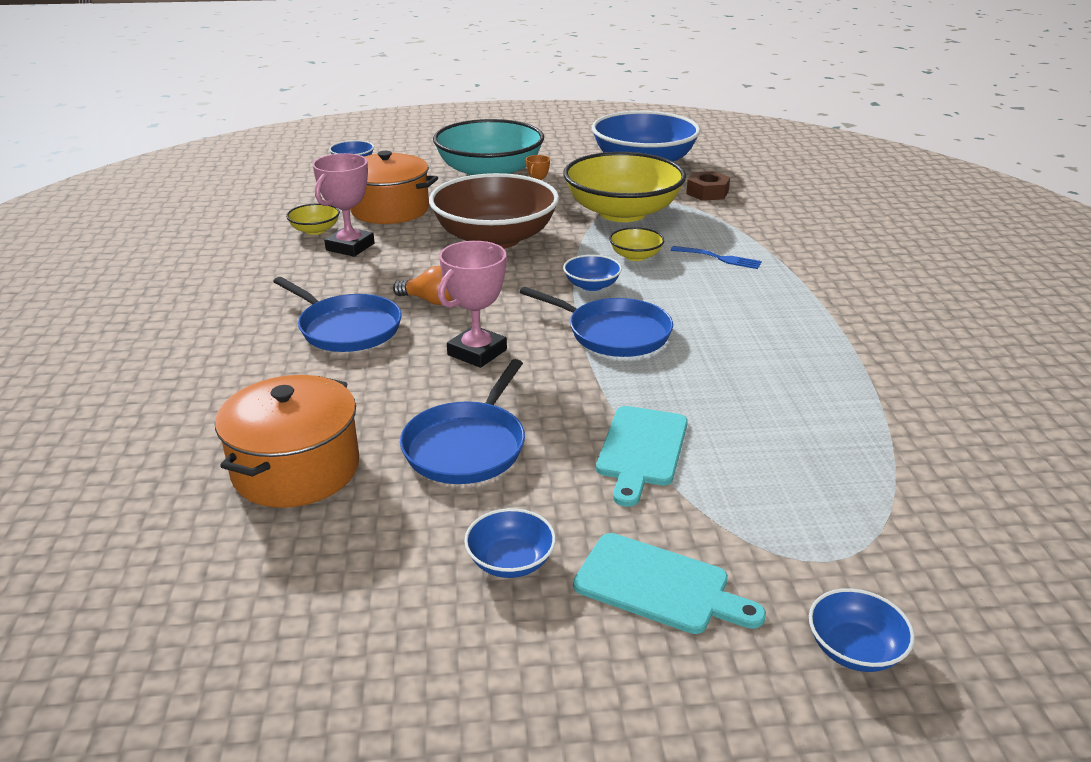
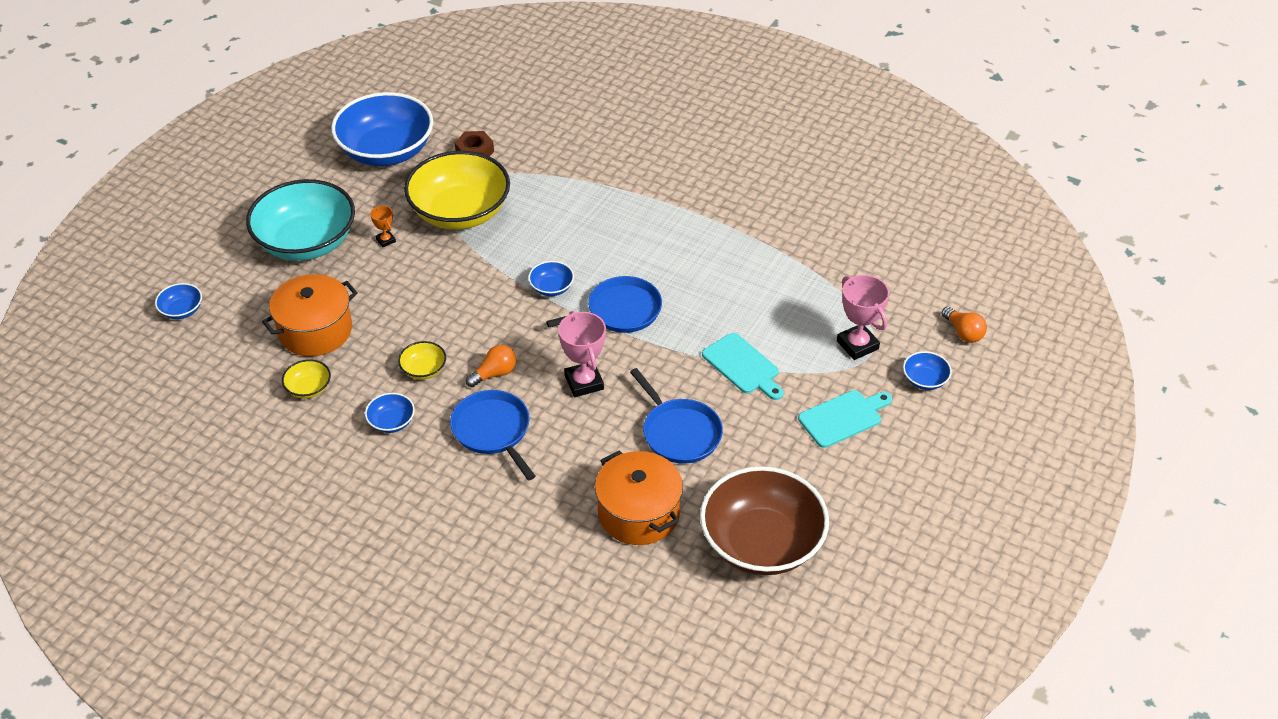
camera: 55 degrees left, 15 degrees up
(347, 328) = (493, 431): blue pan -> blue pan turned 105 degrees counterclockwise
(350, 247) = (362, 380): pink trophy -> pink trophy (857, 345)
(495, 238) = (432, 298): brown bowl -> brown bowl (761, 543)
(510, 561) = (786, 460): blue bowl -> blue bowl (391, 422)
(635, 256) = (533, 244): yellow bowl -> yellow bowl (423, 369)
(718, 258) = (575, 209): blue fork -> none
(1024, 652) = (963, 332): none -> orange light bulb

